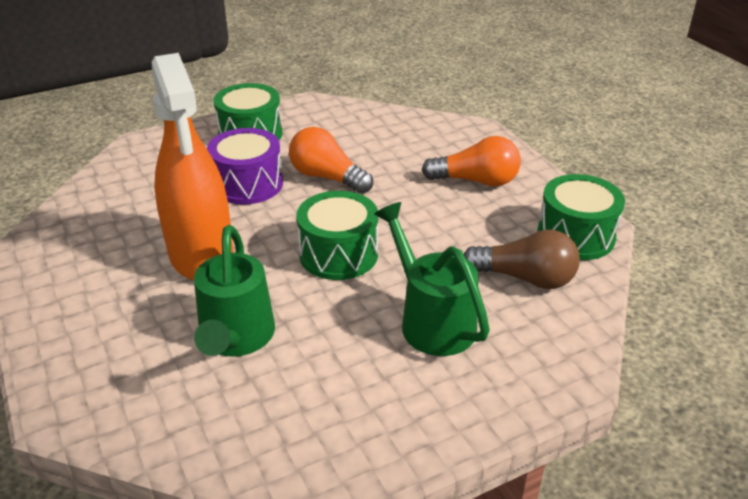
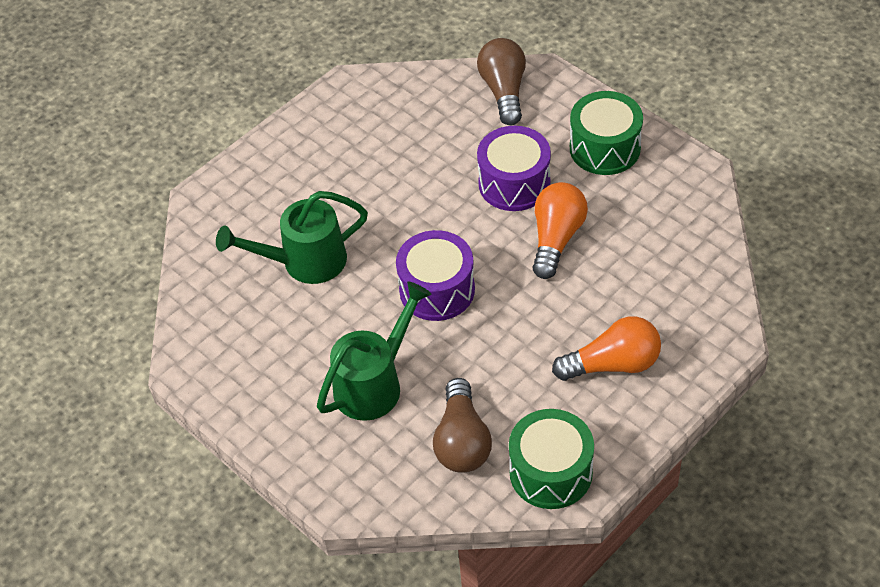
camera: 75 degrees right, 15 degrees up
(136, 166) = (504, 91): none -> brown light bulb
(201, 255) = (395, 197): orange spray bottle -> none
(338, 254) = (437, 290): green drum -> purple drum
(476, 181) = (612, 364): orange light bulb -> orange light bulb turned 90 degrees counterclockwise

